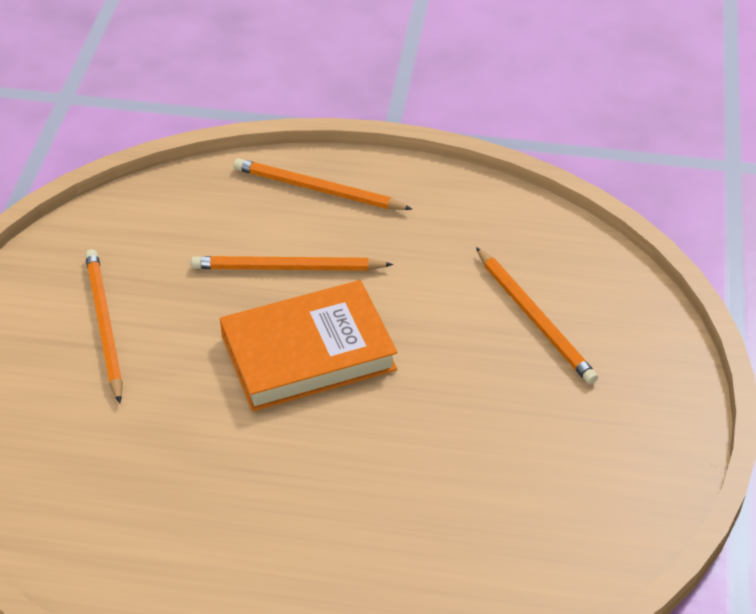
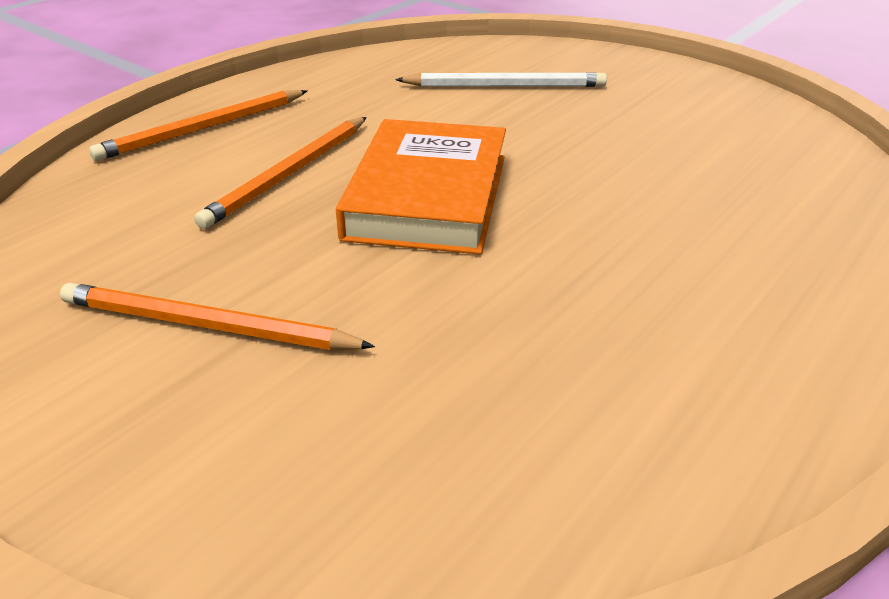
camera: 60 degrees left, 10 degrees down
(535, 318) = (505, 86): orange pencil -> white pencil

